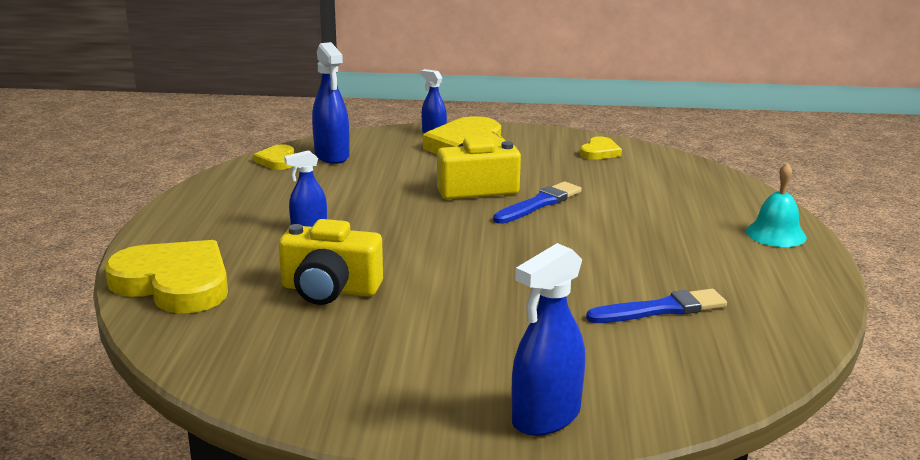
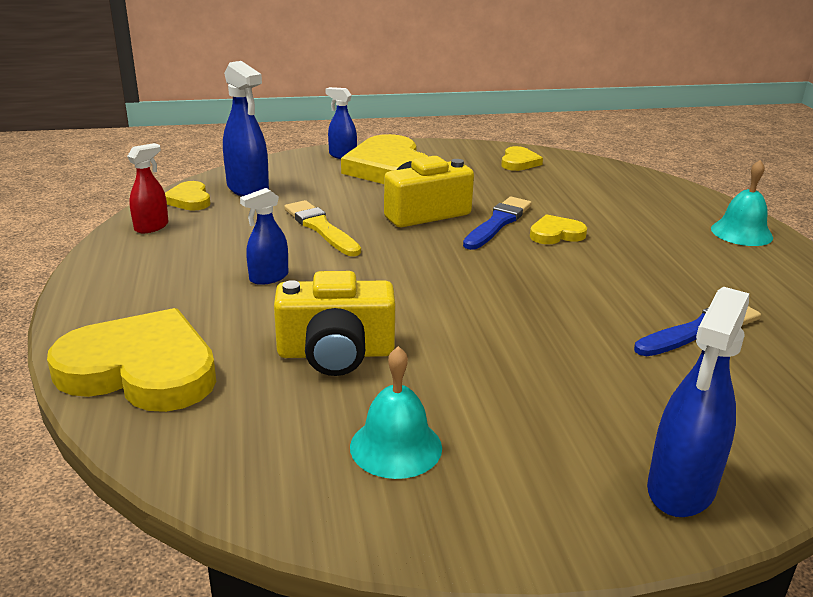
camera: 15 degrees left, 5 degrees up
(235, 180) = (151, 227): none -> red spray bottle
(336, 358) = (396, 446): none -> turquoise bell
(376, 193) = (321, 228): none -> yellow brush
(587, 218) = (556, 234): none -> yellow heart

